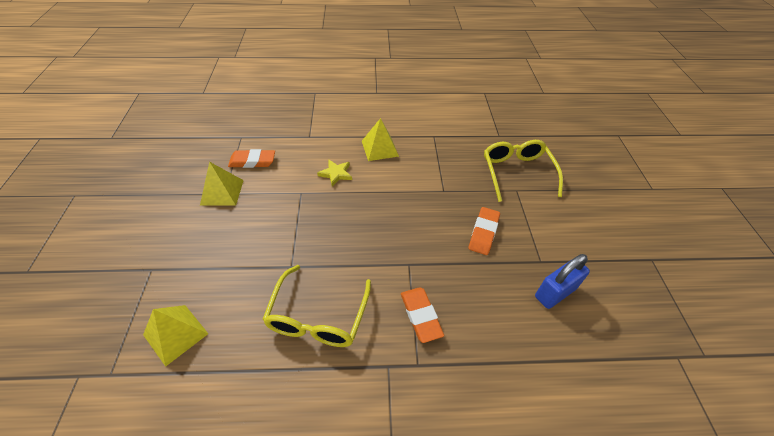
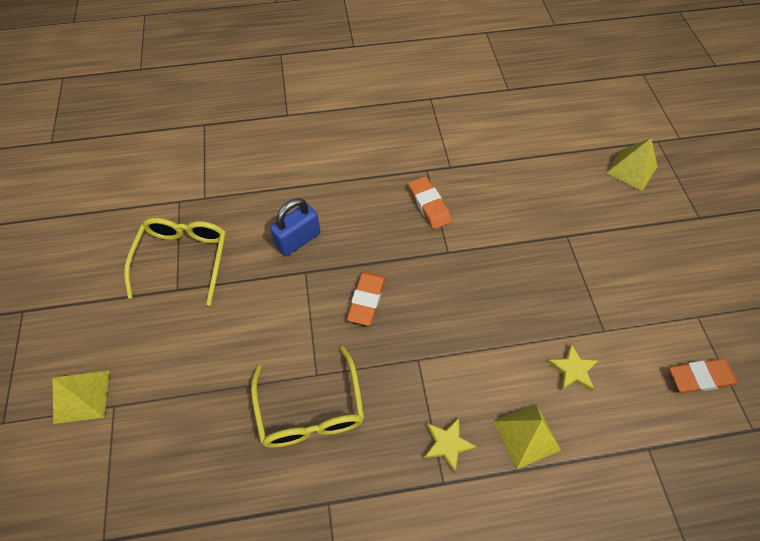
camera: 175 degrees right, 10 degrees up
(222, 192) = (701, 318): yellow pyramid -> yellow pyramid (82, 396)
(318, 316) = (520, 194): yellow glasses -> yellow glasses (183, 259)
(429, 150) = (447, 444): none -> yellow star

